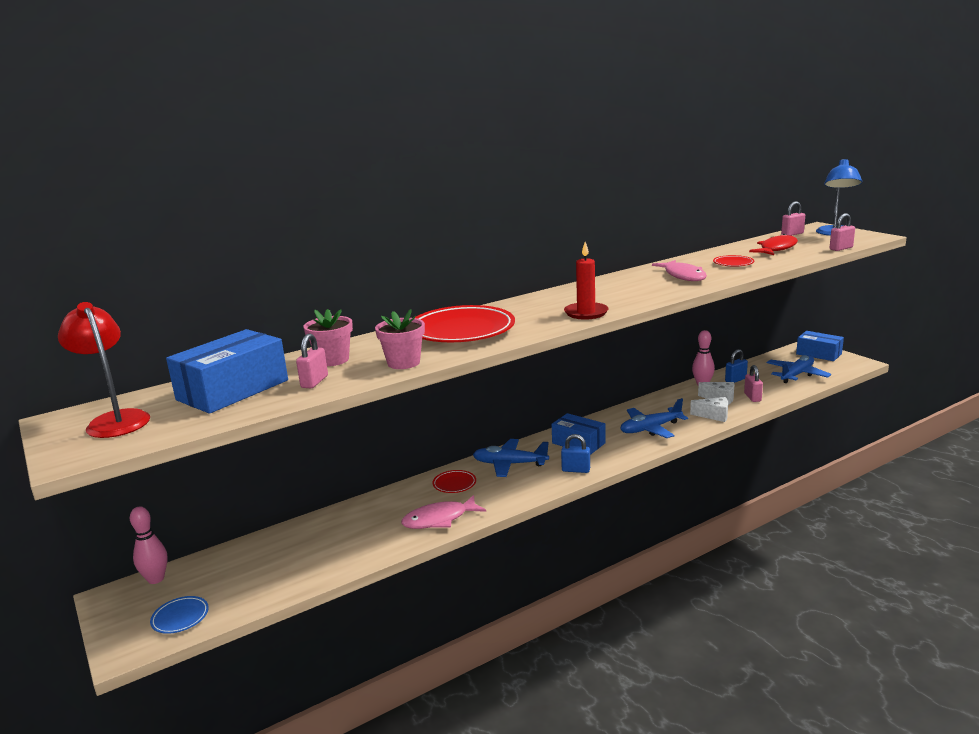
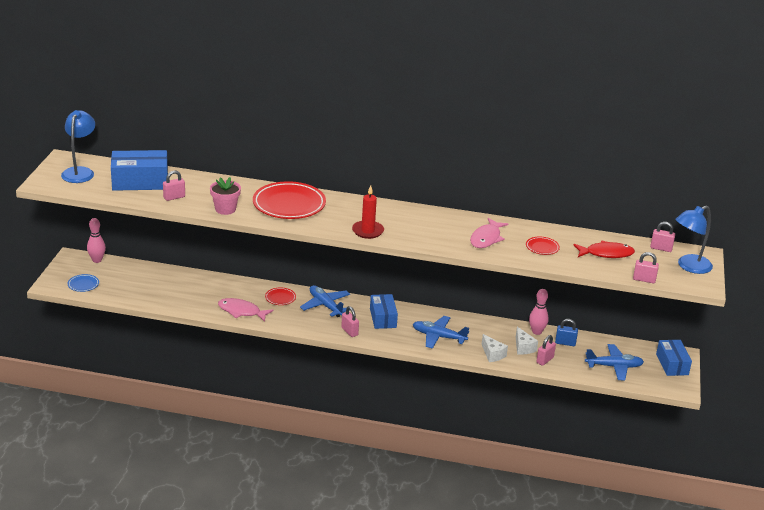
camera: 40 degrees right, 10 degrees up
(115, 420) = (80, 172): red lamp -> blue lamp
(333, 360) = (204, 188): pink flower pot -> none
(576, 470) = (349, 331): blue padlock -> pink padlock

